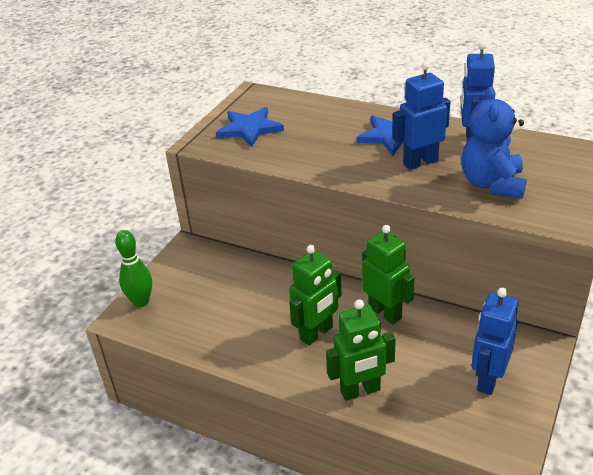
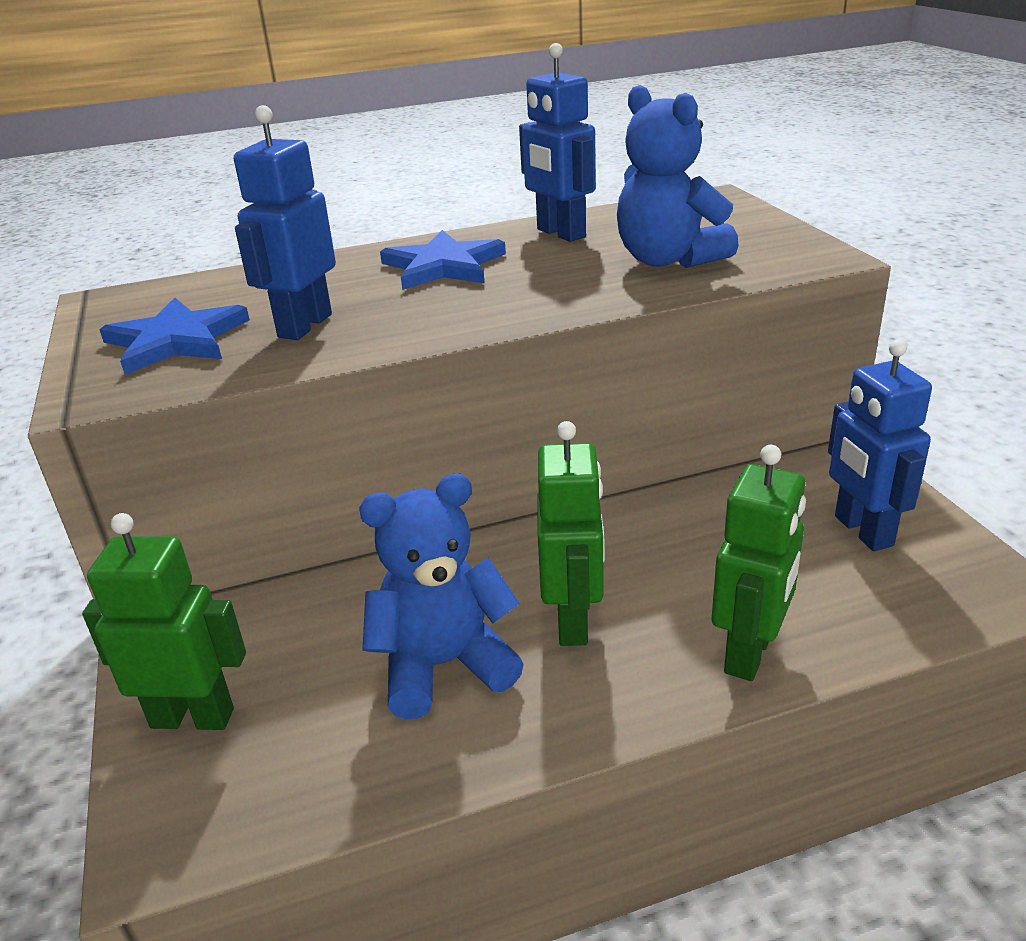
camera: 45 degrees left, 5 degrees down
(141, 302) = (166, 786): green bowling pin -> none
(255, 318) = (443, 665): none -> blue teddy bear
(385, 313) = (627, 534): green robot -> green robot (193, 717)
(420, 162) = (535, 275): blue robot -> blue robot (304, 326)

